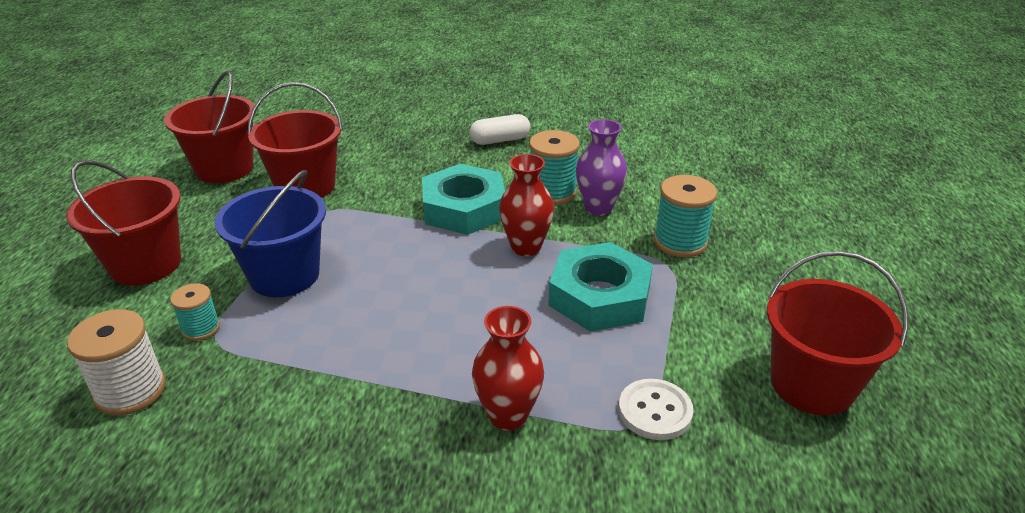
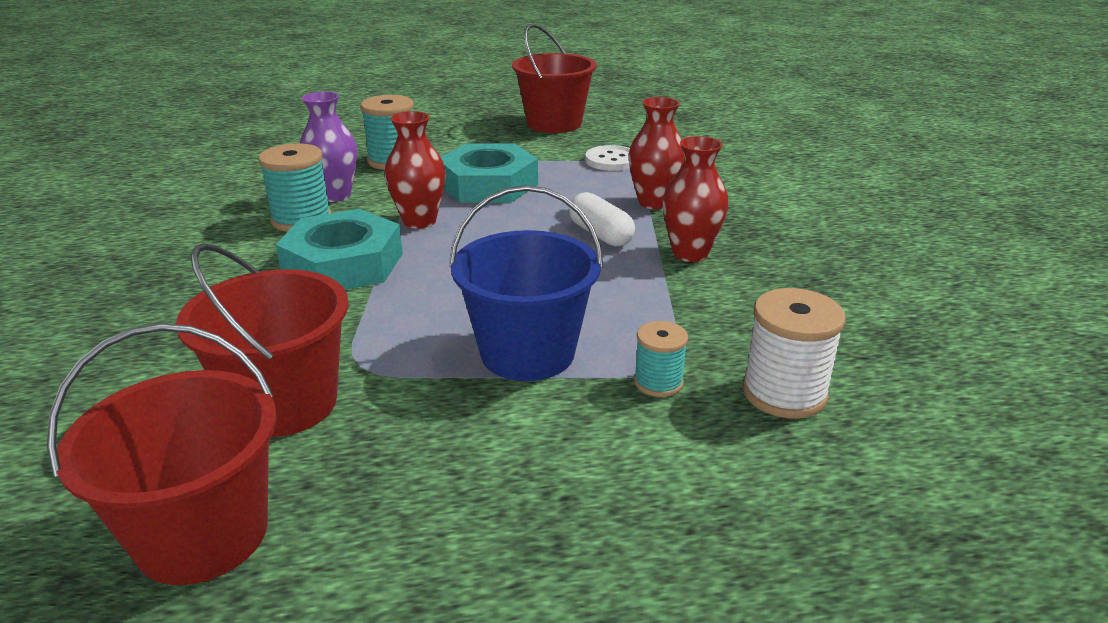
camera: 105 degrees left, 5 degrees down
(146, 264) = (555, 497): red bucket -> none
(372, 408) = (690, 253): none -> red vase
(500, 140) = (150, 266): white capsule -> white capsule (600, 234)

